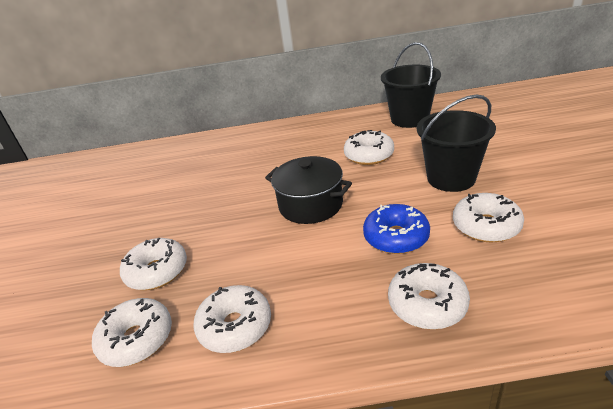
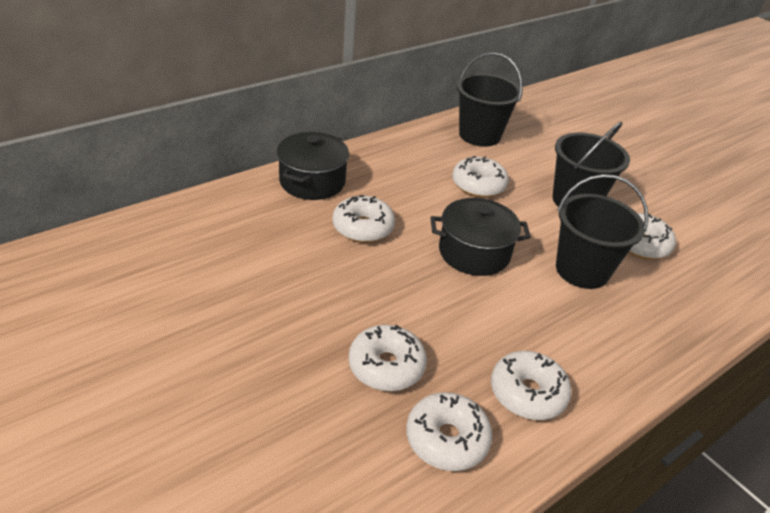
camera: 40 degrees left, 5 degrees up
(245, 140) = (312, 182): none -> black pot
(396, 237) = (582, 270): blue donut -> black bucket
(427, 304) = (656, 324): white donut -> white donut (363, 227)

